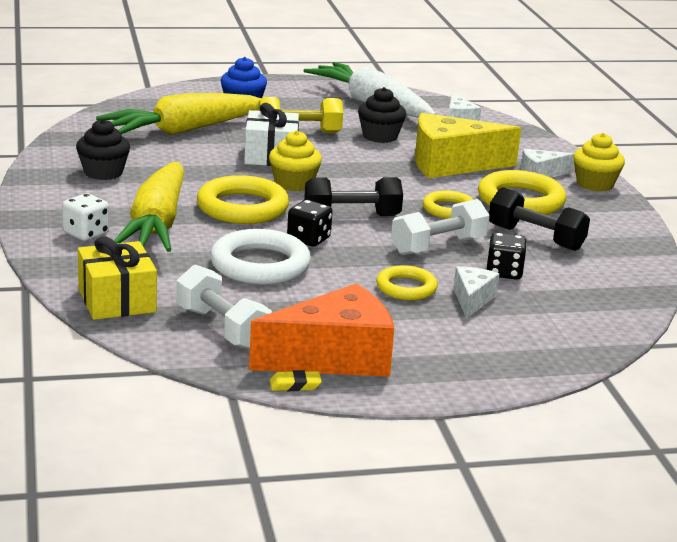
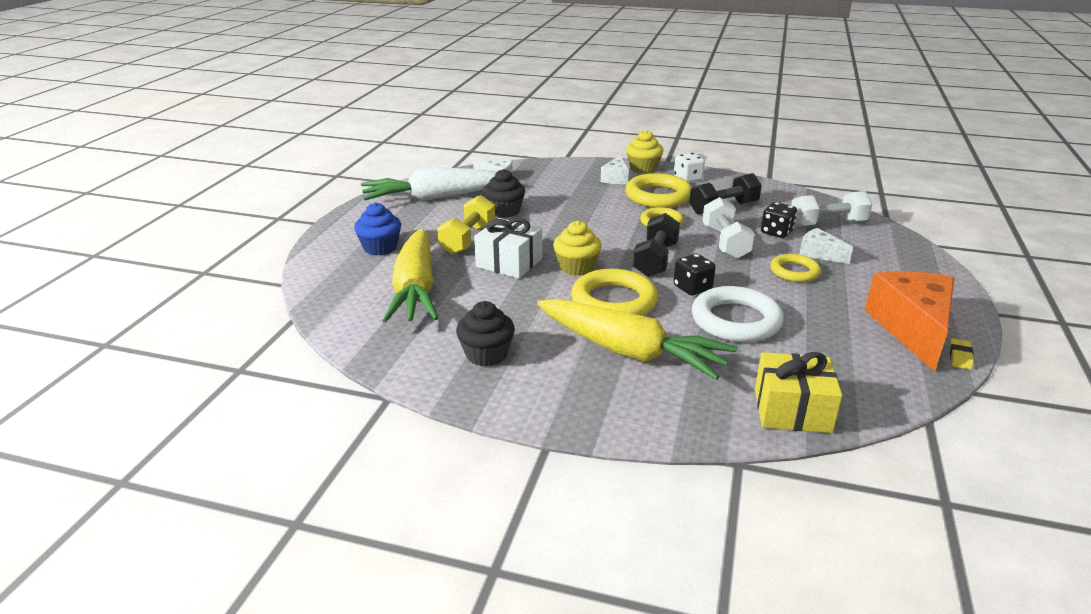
camera: 60 degrees left, 5 degrees up
(86, 233) = (632, 396): white dice -> white dice (687, 178)
(222, 328) = (857, 367): white dumbbell -> white dumbbell (827, 224)
(451, 164) = (579, 201): yellow cheese -> none

